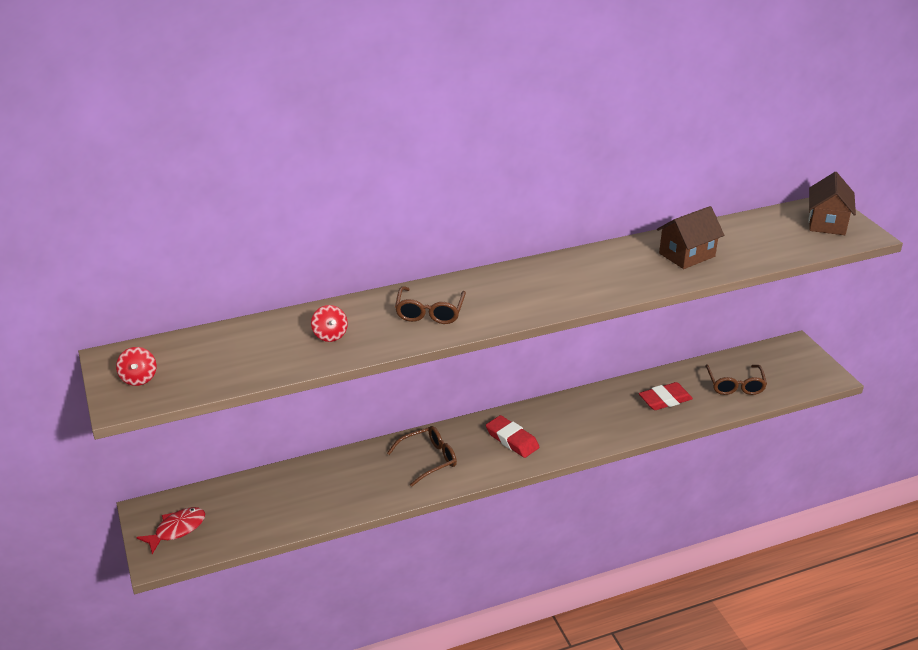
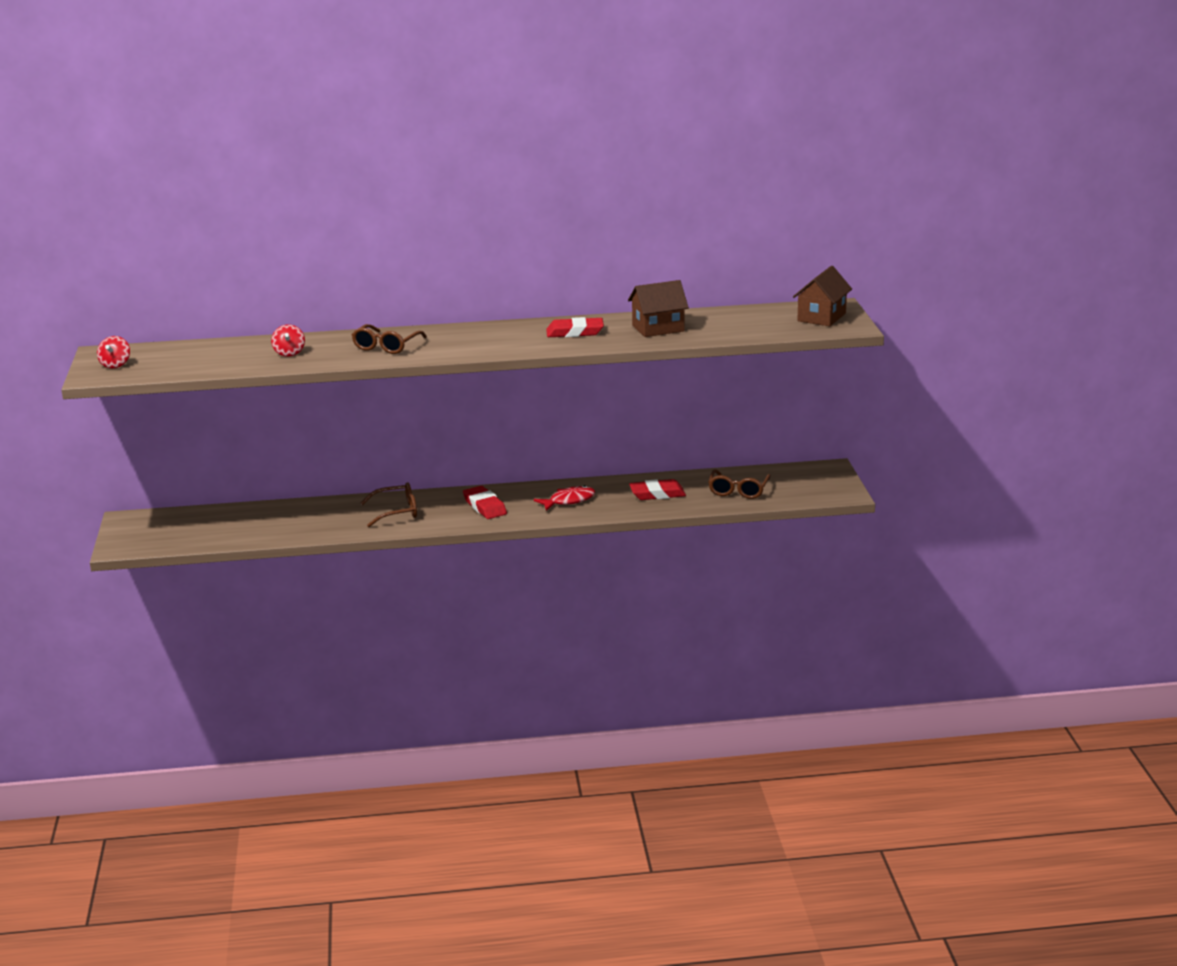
camera: 15 degrees right, 10 degrees down
(177, 530) = (145, 532): red fish -> red fish (569, 501)
(610, 269) = (575, 332): none -> red eraser

